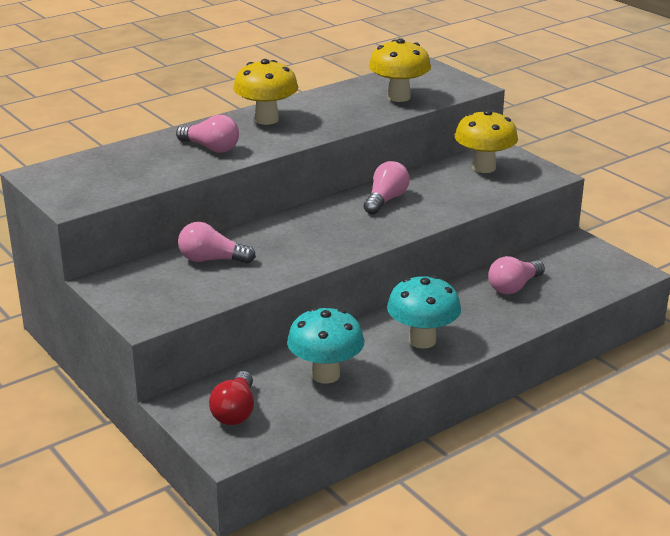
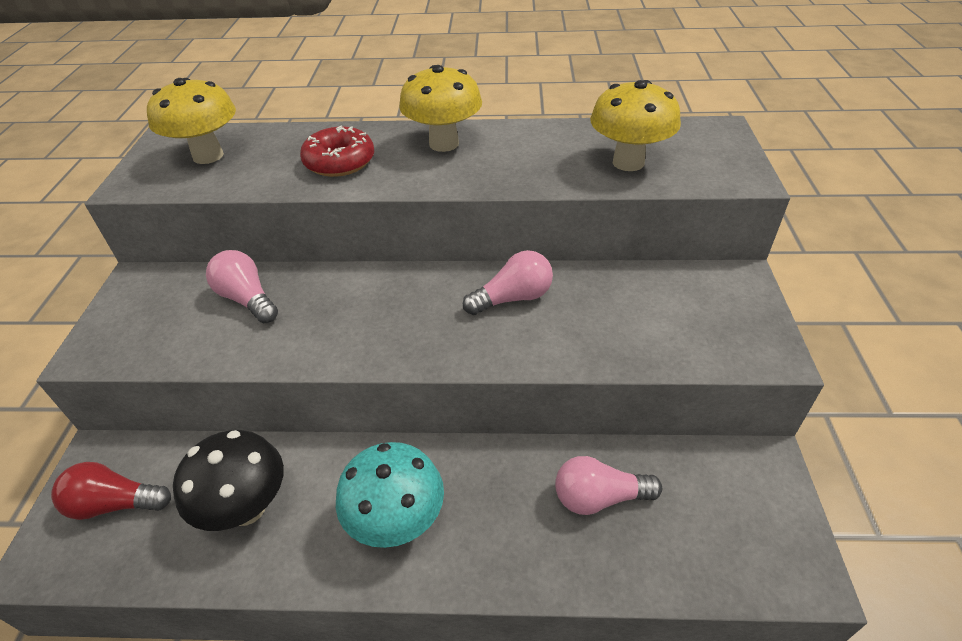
camera: 40 degrees right, 15 degrees up
(211, 148) = (339, 162): pink light bulb -> red donut
(235, 411) = (115, 504): red light bulb -> red light bulb turned 45 degrees clockwise
(325, 375) = (247, 508): turquoise mushroom -> black mushroom
(484, 168) = (690, 300): yellow mushroom -> yellow mushroom (208, 156)

